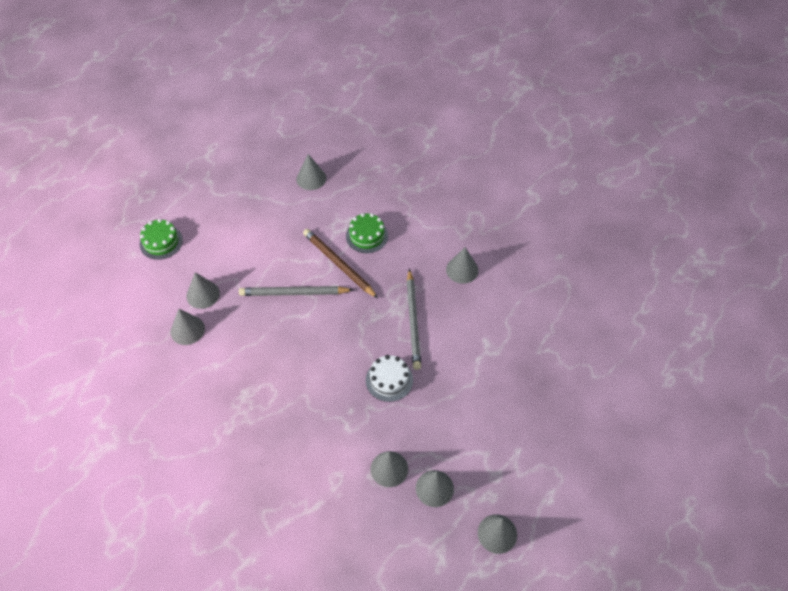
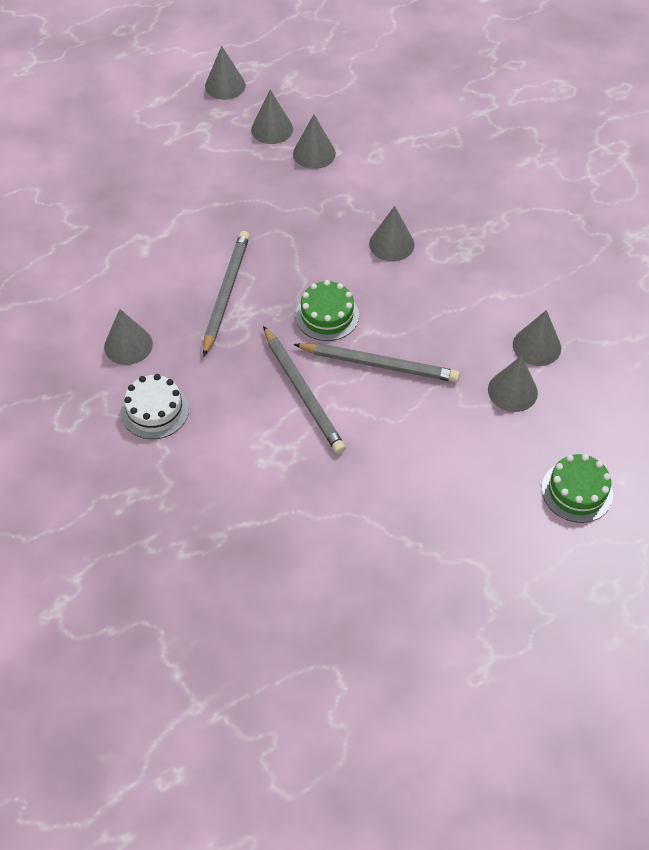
camera: 165 degrees left, 0 degrees up
(311, 178) = (307, 556): grey cone -> grey cone (391, 244)
(338, 264) = (303, 392): brown pencil -> grey pencil
(367, 236) = (246, 427): green cake -> green cake (327, 315)
(389, 380) = (283, 234): white cake -> white cake (155, 410)

